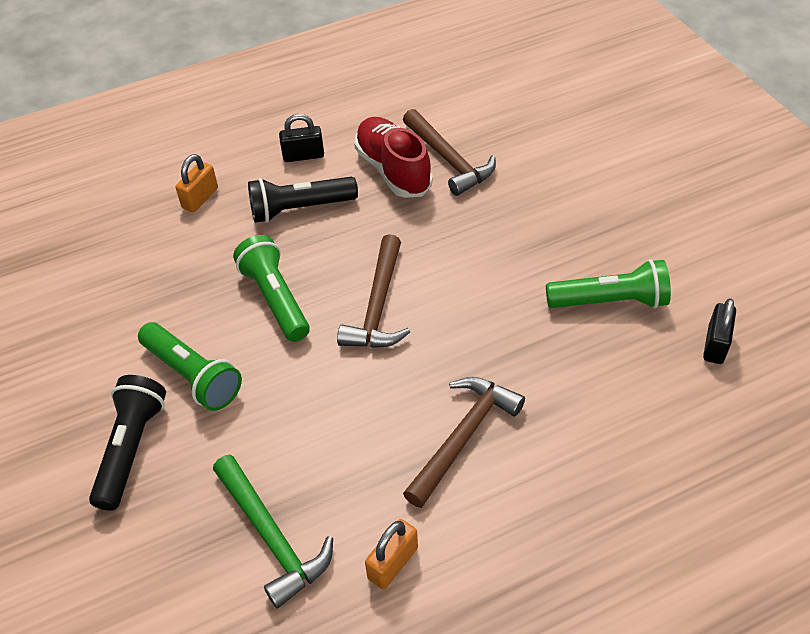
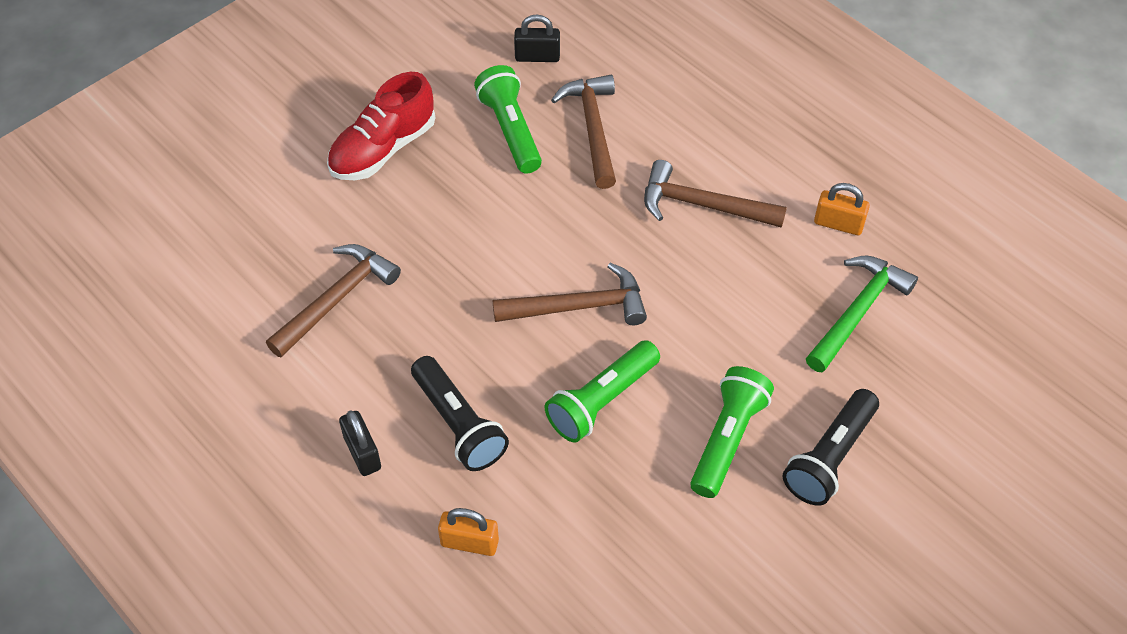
camera: 110 degrees left, 5 degrees up
(131, 449) = (830, 457): black flashlight -> black flashlight turned 45 degrees counterclockwise
(393, 170) = (367, 349): red shoe -> red shoe (383, 149)
(597, 368) = (592, 129): none -> brown hammer

